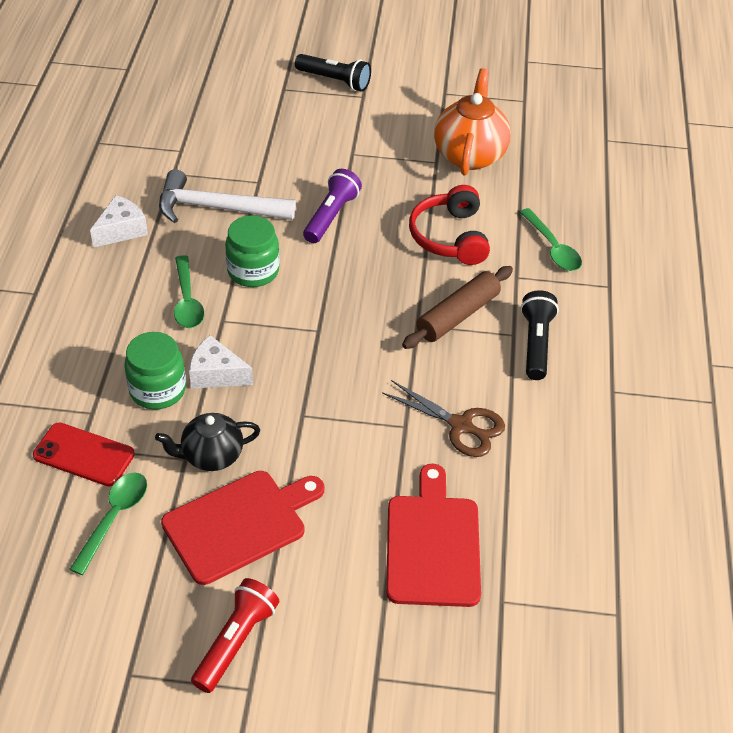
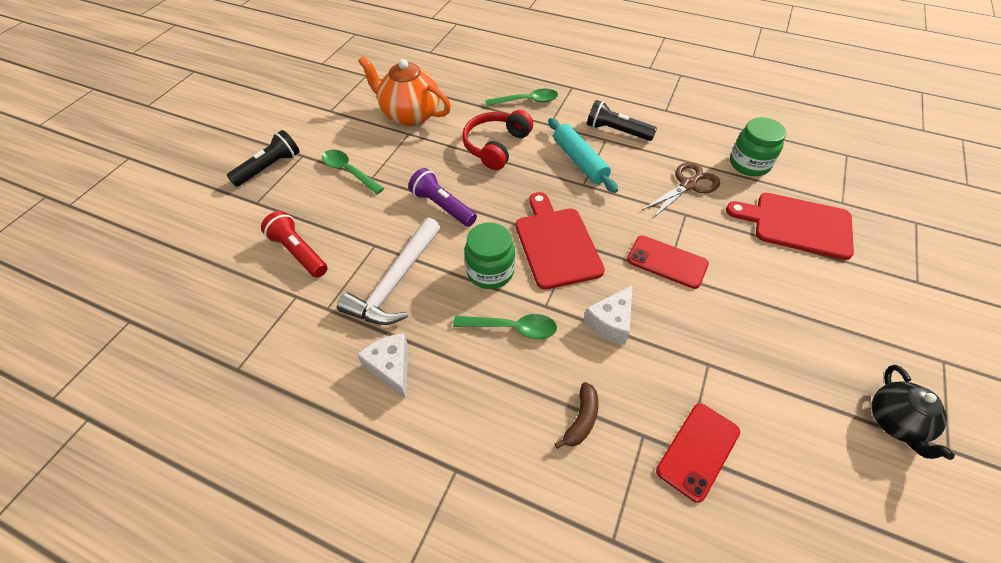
camera: 70 degrees left, 5 degrees up
(98, 366) = (581, 420): none -> brown banana
(114, 518) = (777, 434): green spoon -> green spoon (349, 171)
(158, 390) = (622, 372): green jar -> green jar (749, 164)
(211, 456) = (706, 343): black teapot -> black teapot (895, 422)
(236, 641) = (901, 362): red flashlight -> red flashlight (299, 252)
(239, 524) = (781, 337): red cutting board -> red cutting board (556, 244)
(317, 414) = (667, 262): none -> red phone
(449, 237) = (496, 146): red headphones -> red headphones turned 105 degrees clockwise
(457, 315) = (579, 161): brown rolling pin -> turquoise rolling pin

